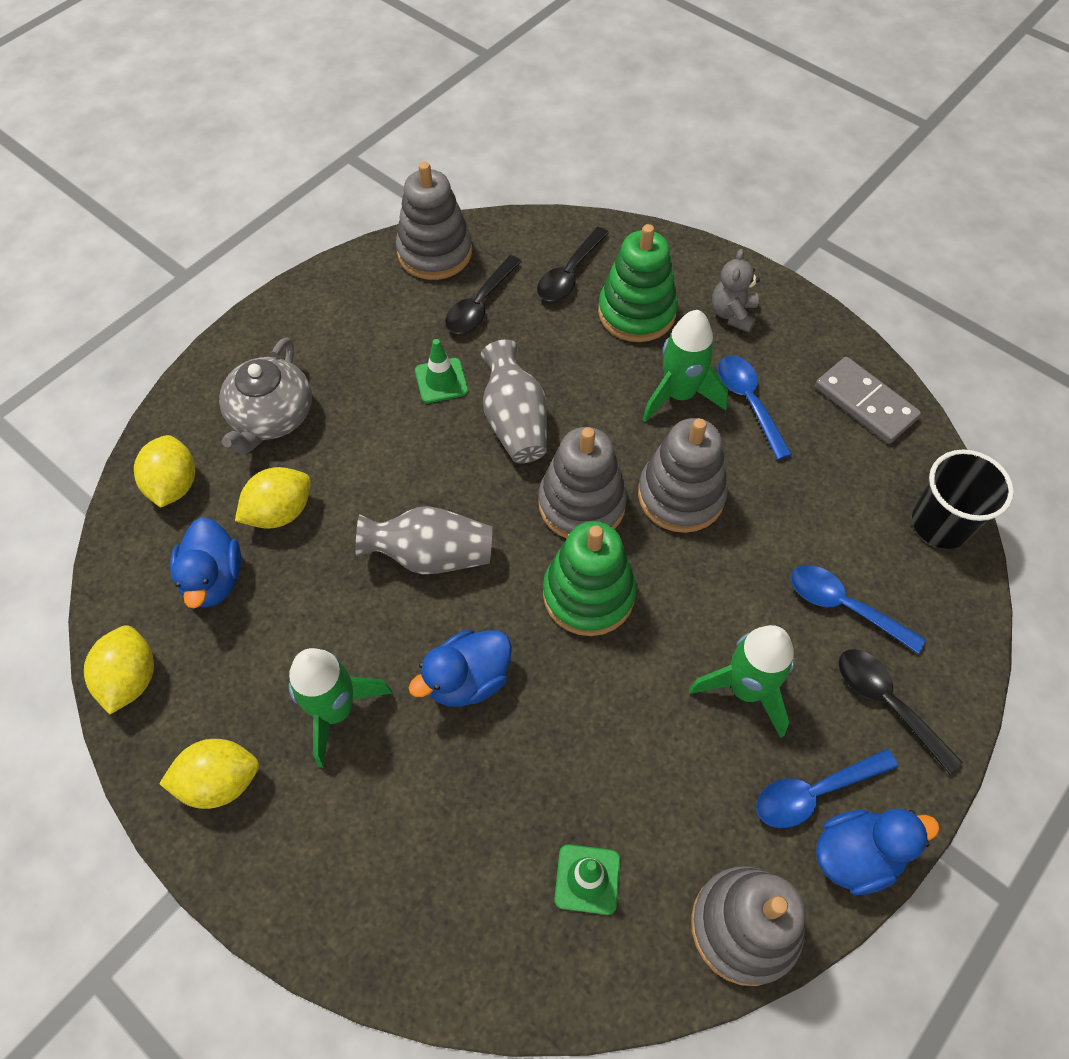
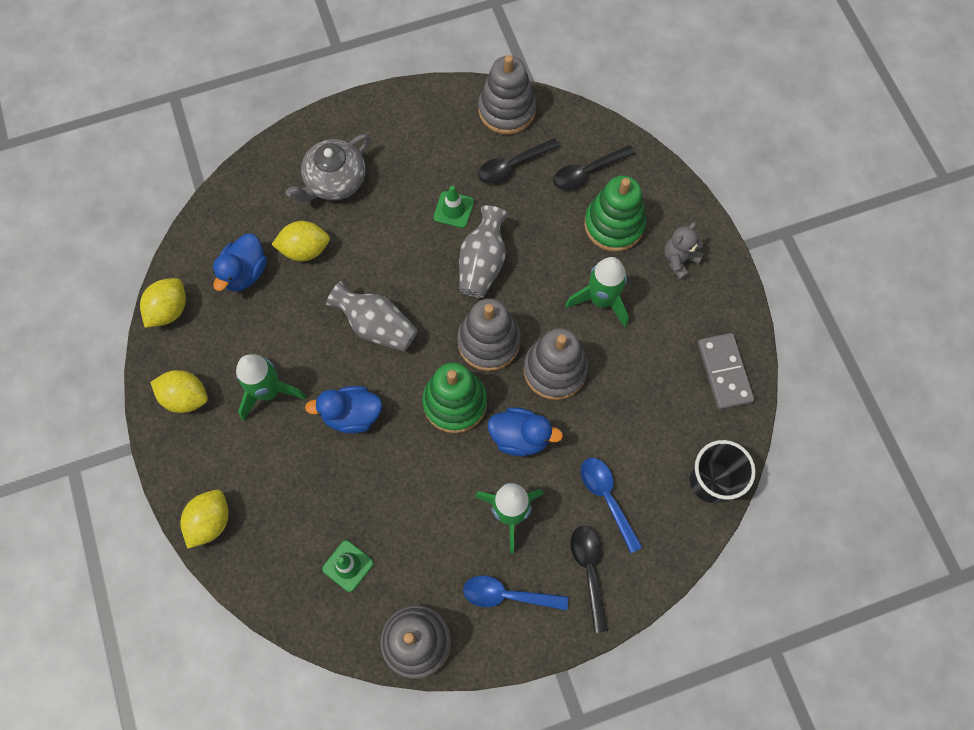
camera: 30 degrees right, 10 degrees up
(174, 485) = (253, 198): yellow lemon -> yellow lemon (210, 521)
(748, 402) = (644, 330): blue spoon -> none
(856, 855) = (506, 643): blue duck -> blue duck (520, 437)

